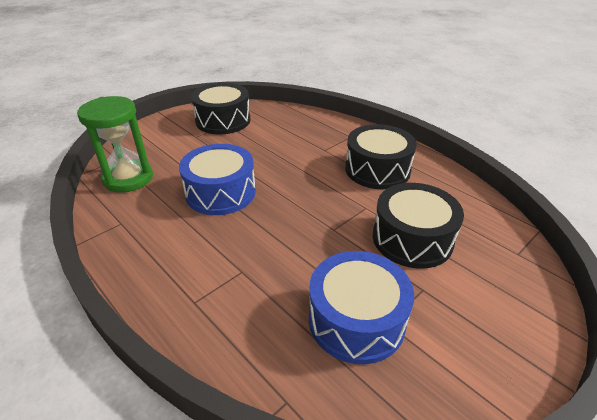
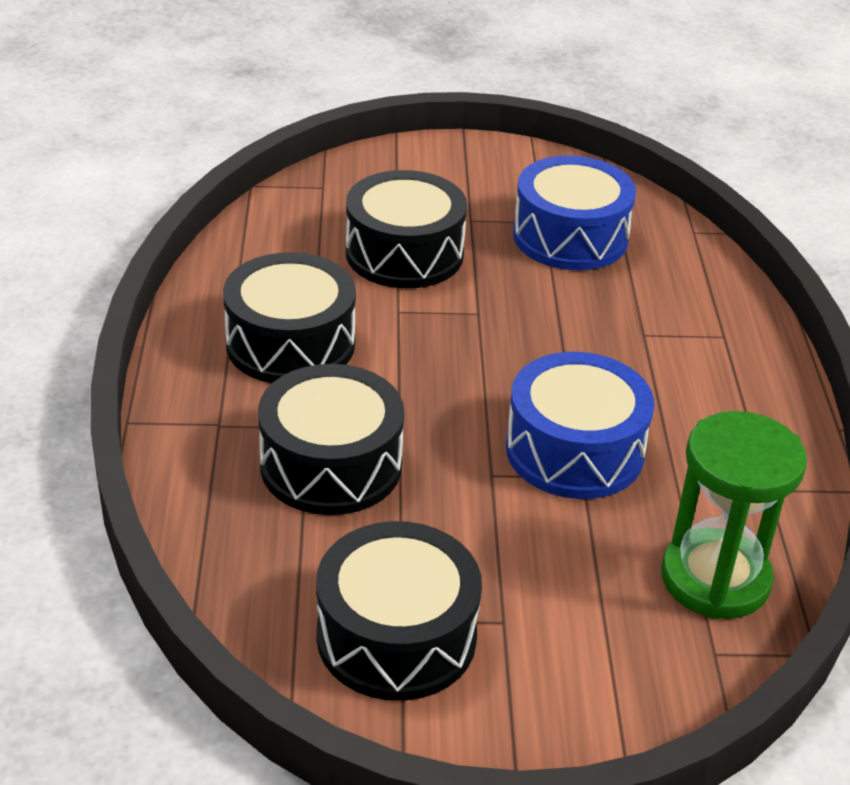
camera: 140 degrees left, 0 degrees up
(299, 144) = (331, 465): none -> black drum

